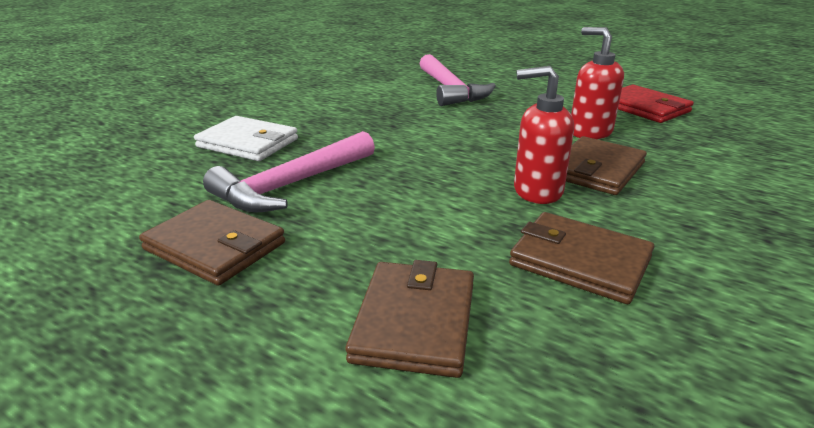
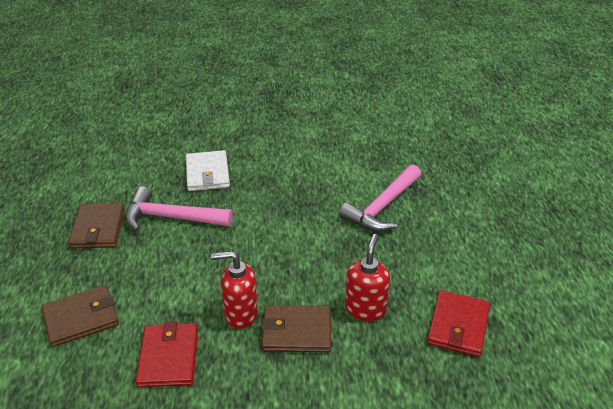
camera: 55 degrees right, 10 degrees up
(537, 191) = (240, 313): red soap dispenser -> red soap dispenser turned 60 degrees counterclockwise
(579, 261) = (168, 357): brown wallet -> red wallet

